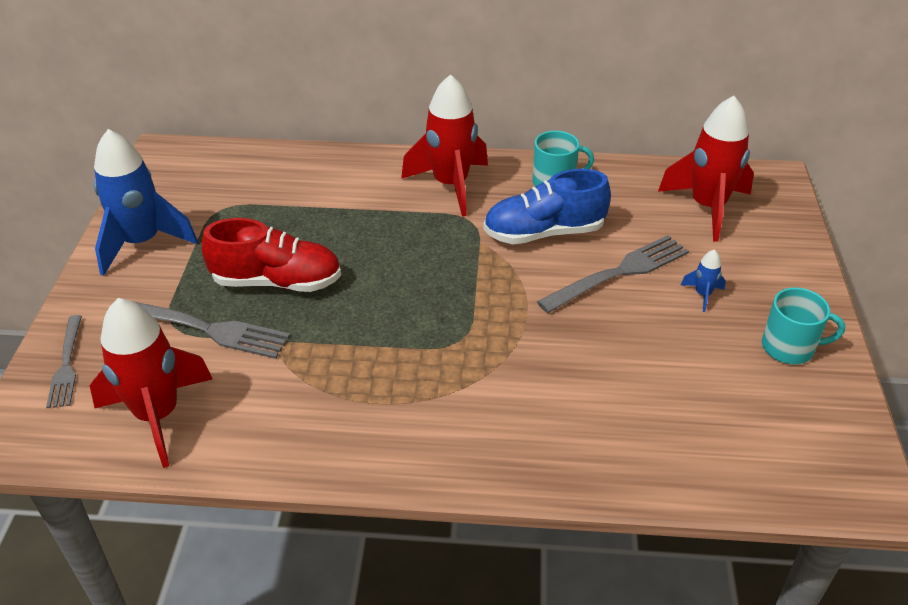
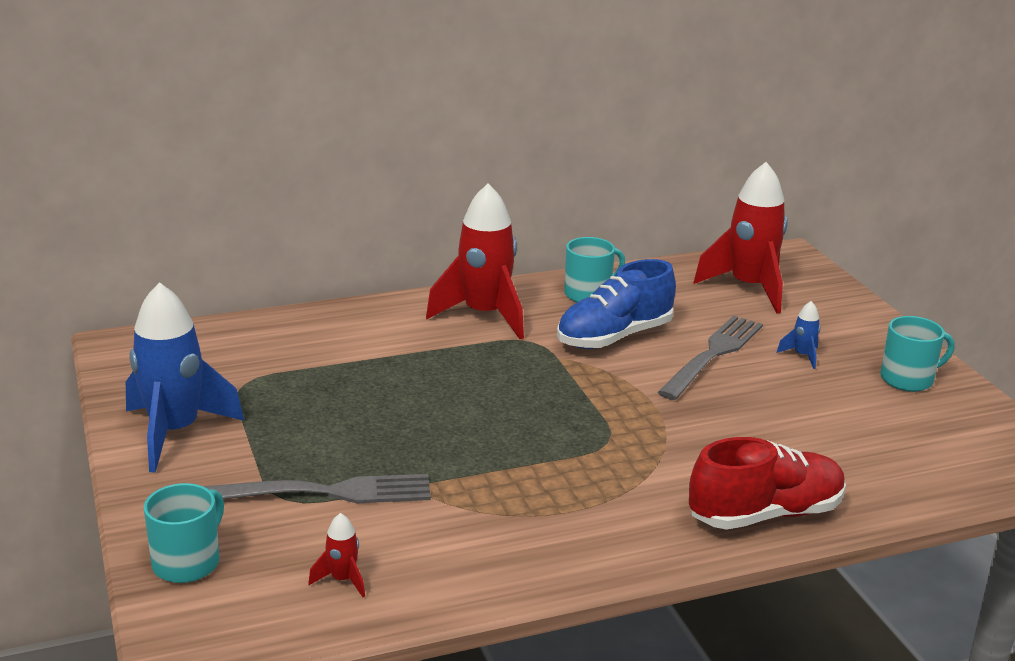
camera: 25 degrees left, 15 degrees down
(66, 364) = (187, 562): grey fork -> turquoise mug
(158, 415) = (342, 580): red rocket -> red rocket, size x0.42
(277, 281) = (370, 434): red shoe -> red shoe (765, 514)

